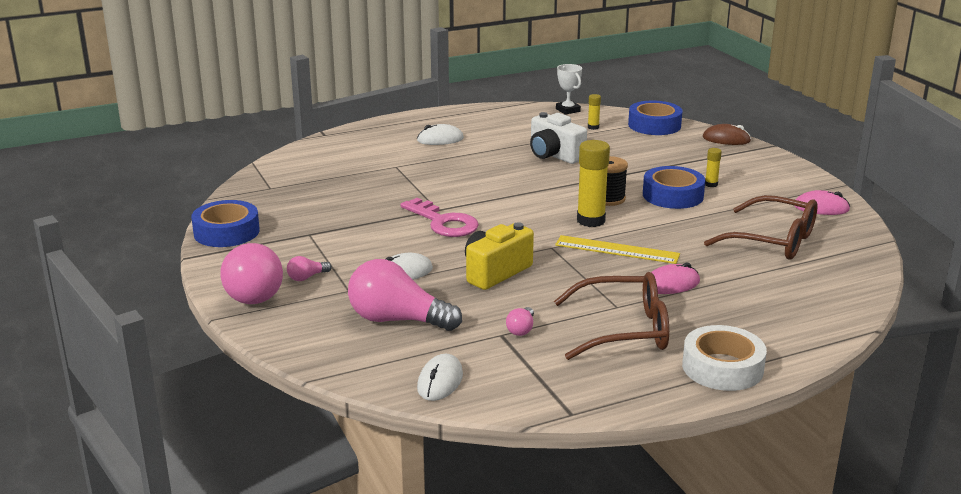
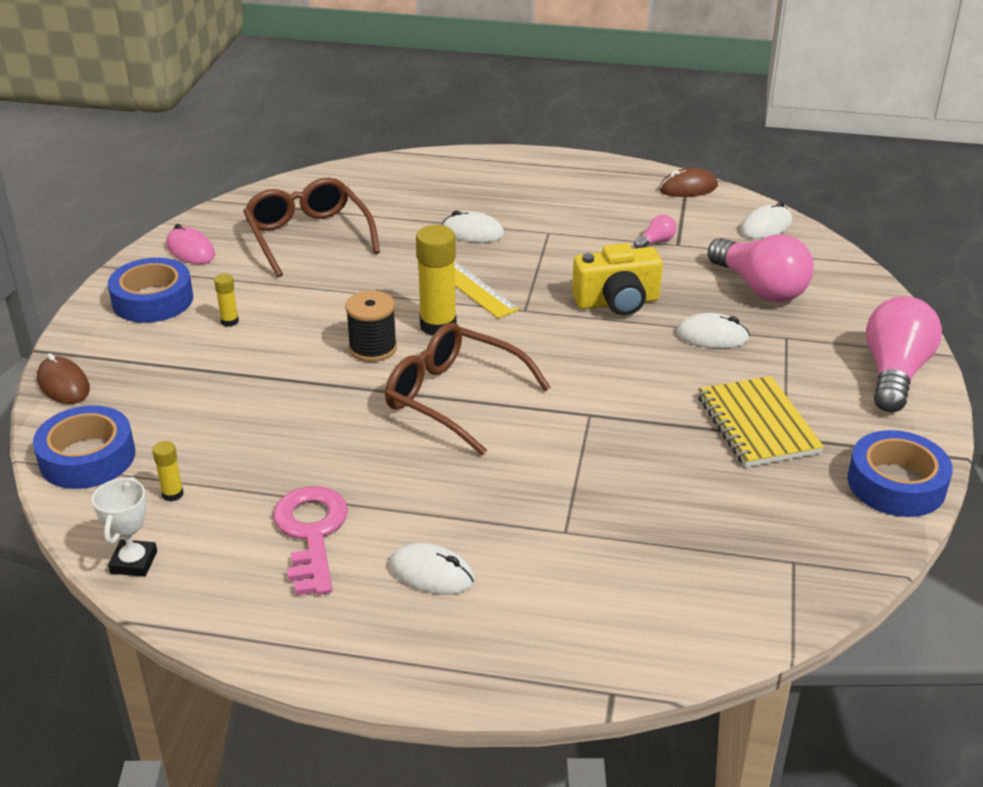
camera: 145 degrees left, 10 degrees up
(307, 277) = (823, 370): pink light bulb -> none
(331, 234) = (757, 425): none -> yellow notebook
(444, 222) = (604, 388): pink key -> pink key (311, 533)
(554, 155) = (320, 453): white camera -> none
(555, 399) = (688, 188): none -> brown mouse
(624, 330) = (571, 213): brown glasses -> brown glasses (453, 397)
(671, 284) = (472, 233): pink mouse -> white mouse
(672, 195) = (297, 323): blue tape -> blue tape (153, 300)
(722, 367) = (538, 166): white tape -> none

